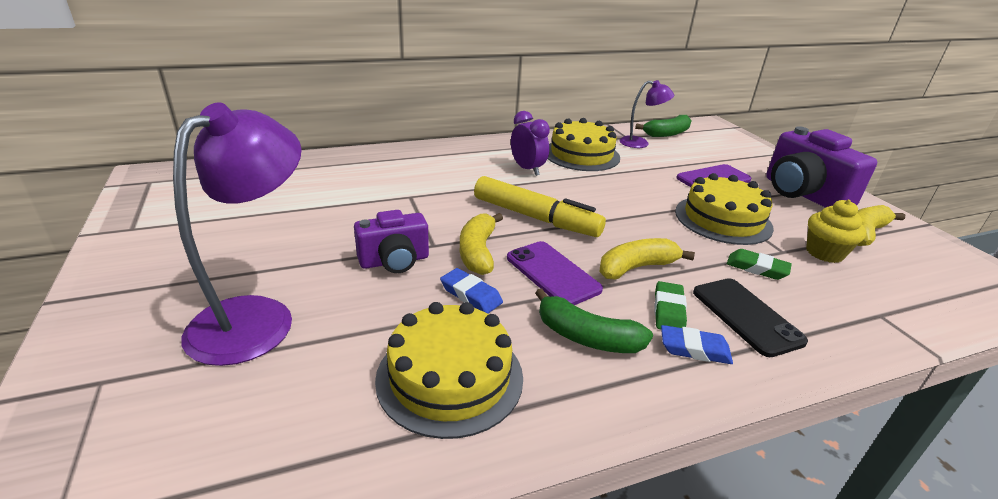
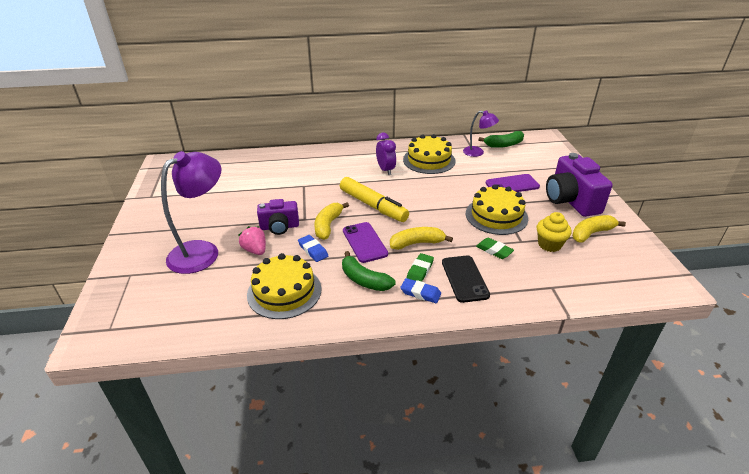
camera: 15 degrees right, 5 degrees up
(363, 304) = (255, 250): none -> pink strawberry

